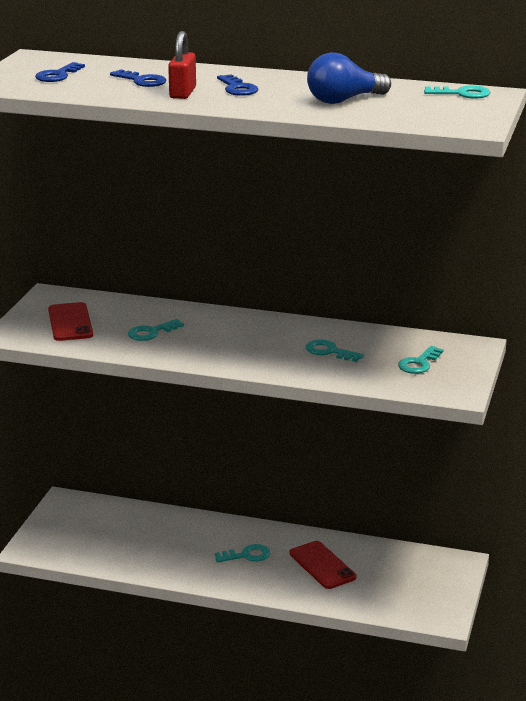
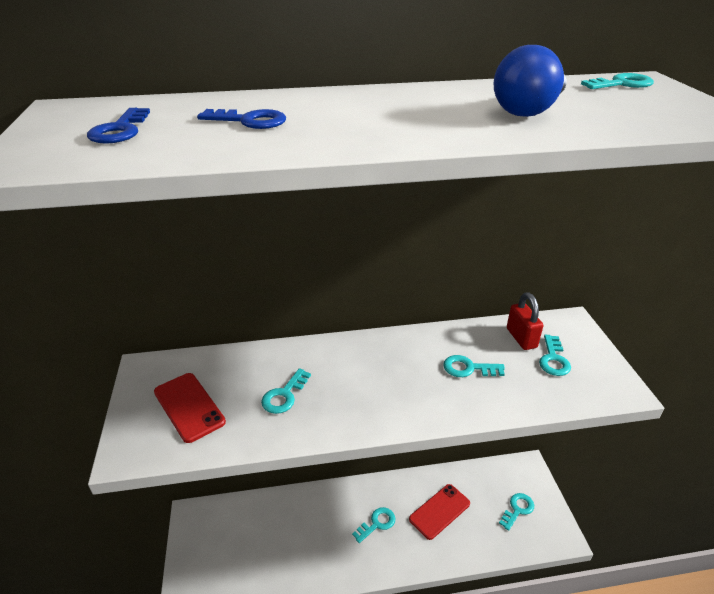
camera: 25 degrees left, 10 degrees up
(182, 93) = (326, 130): red padlock -> red padlock (521, 338)
(237, 88) = (384, 113): blue key -> none
(322, 565) = (439, 511): red phone -> red phone turned 75 degrees counterclockwise
(412, 587) = (517, 509): none -> turquoise key

